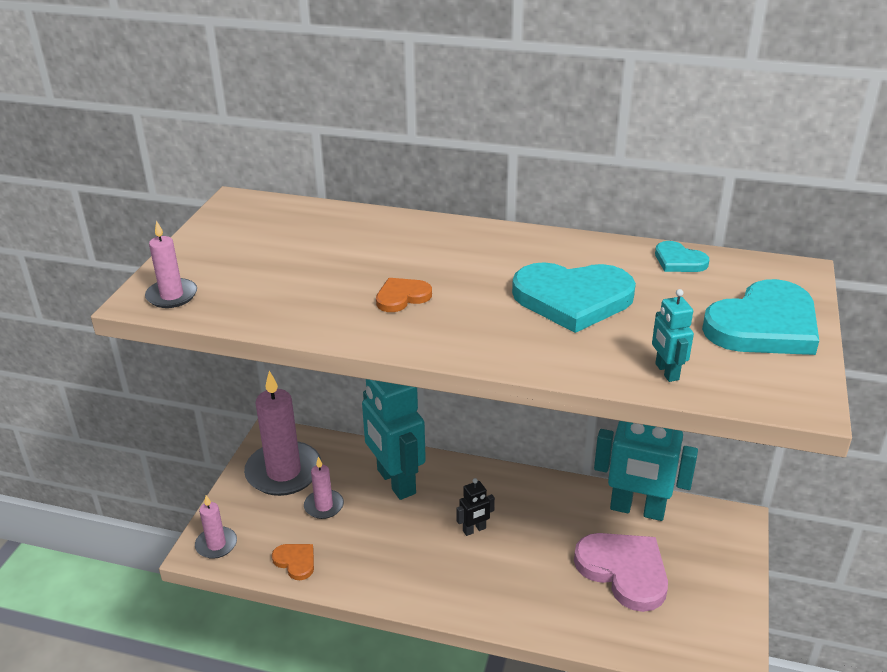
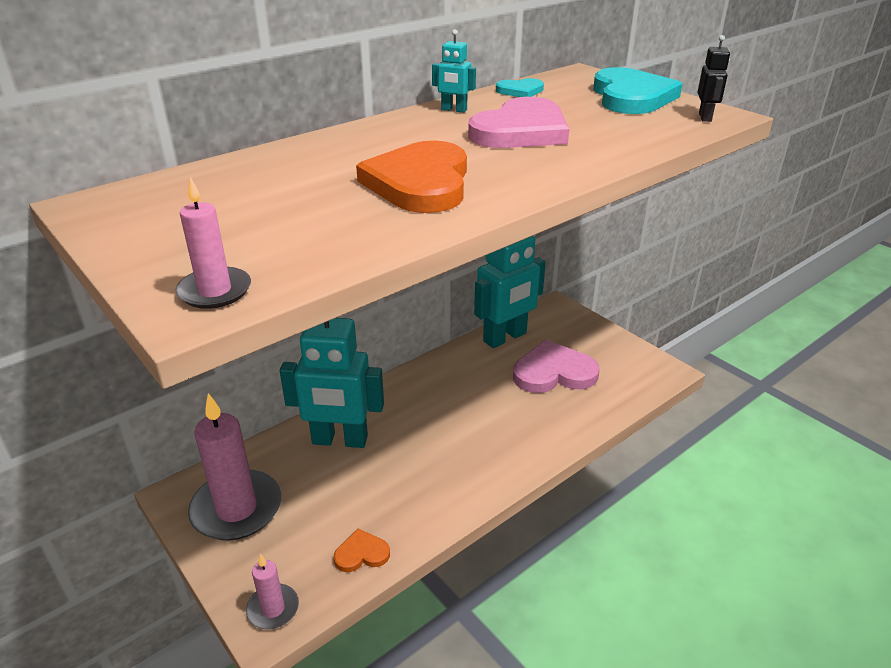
camera: 55 degrees left, 0 degrees up
(324, 506) = (314, 500): pink candle -> none
(402, 297) = (420, 183): orange heart -> orange heart, size x2.04
(474, 530) = (442, 422): black robot -> black robot (705, 117)
(573, 299) = (521, 131): turquoise heart -> pink heart
(666, 372) = (653, 135): turquoise robot -> turquoise robot (454, 110)

